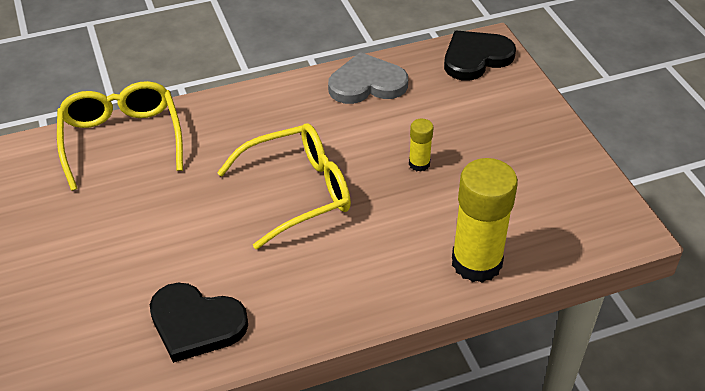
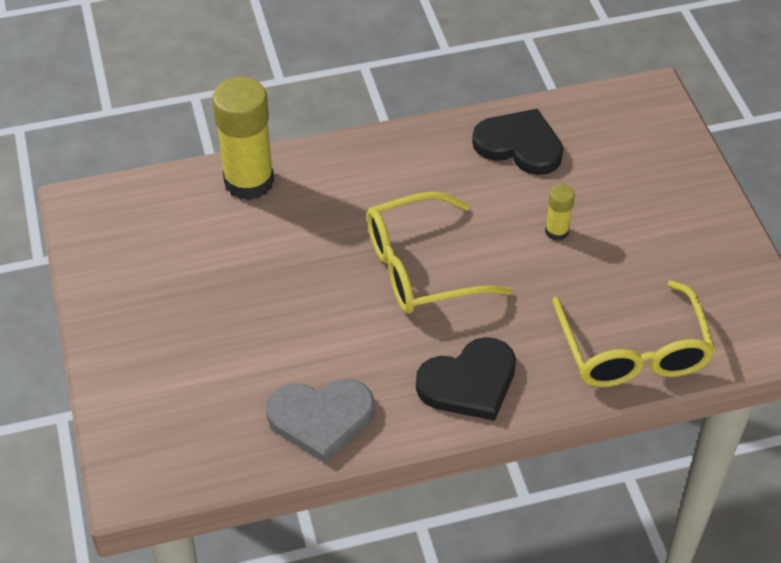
camera: 175 degrees left, 5 degrees up
(419, 164) = (279, 293): yellow glue stick -> yellow glue stick (557, 231)
(476, 58) = (161, 455): black heart -> black heart (469, 382)

